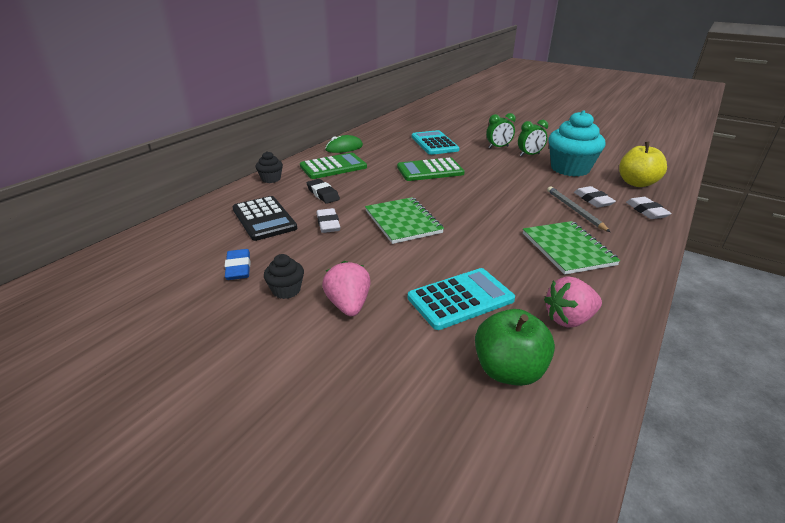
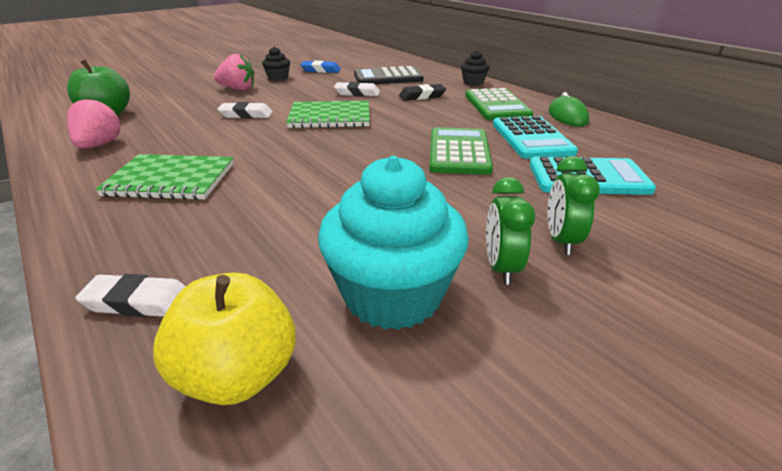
camera: 110 degrees right, 0 degrees up
(460, 299) = (188, 117): turquoise calculator -> turquoise calculator (531, 138)
(574, 210) = (236, 222): grey pencil -> none
(593, 200) = (243, 256): white eraser -> white eraser (246, 115)

